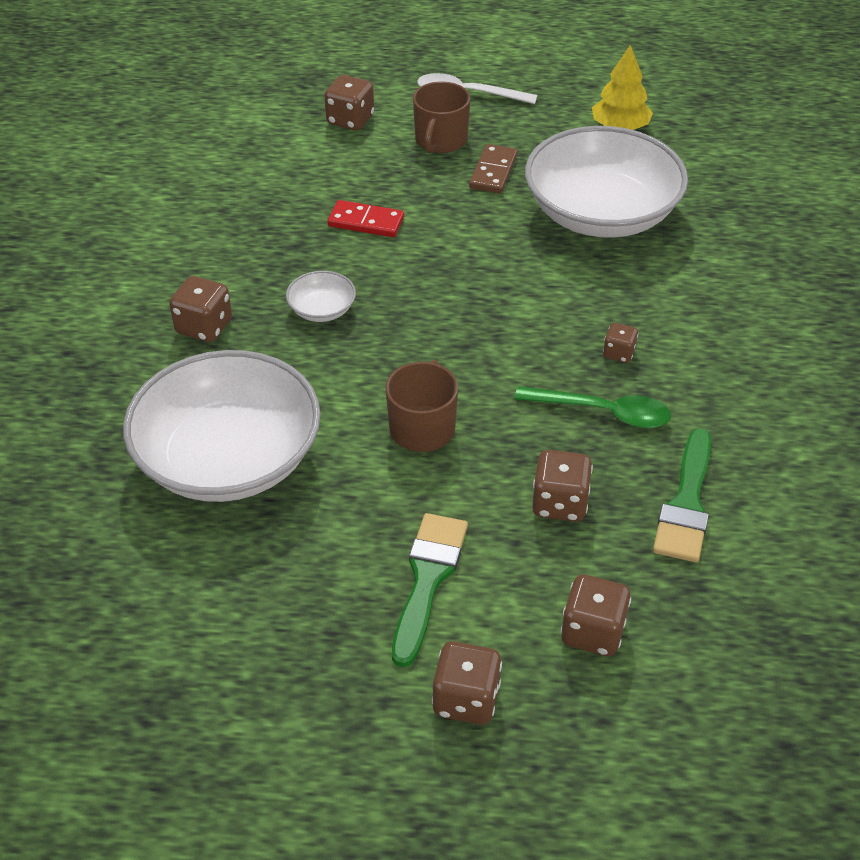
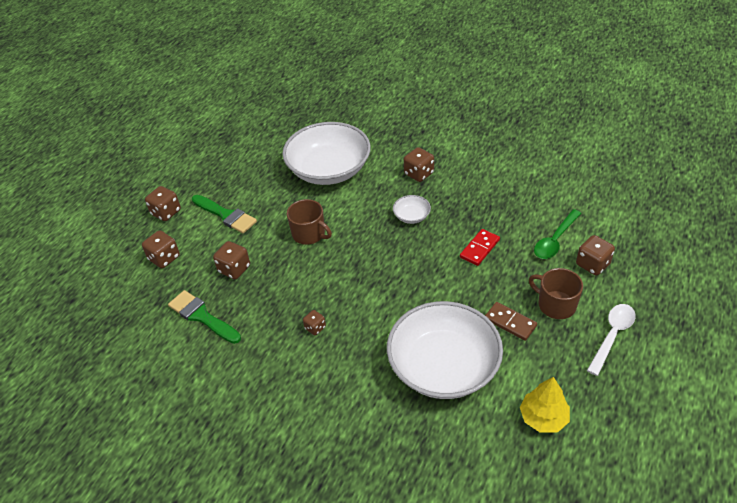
camera: 115 degrees right, 0 degrees up
(604, 412) = (277, 305): green spoon -> green spoon (555, 240)

